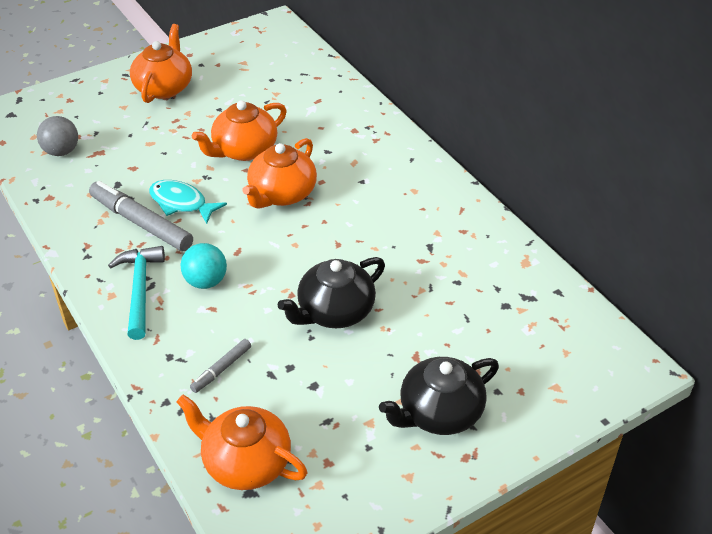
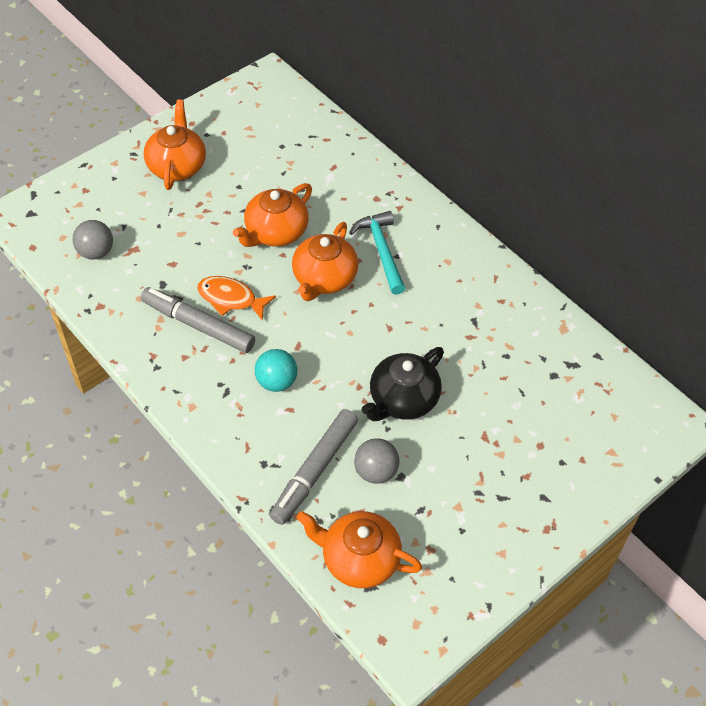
camera: 10 degrees left, 10 degrees up
(139, 290) = (217, 397): turquoise hammer -> turquoise hammer (381, 251)
(181, 203) = (231, 299): turquoise fish -> orange fish
(221, 369) = (314, 471): grey marker -> grey marker, size x1.97
(287, 377) = (376, 471): none -> grey ball
(439, 413) = (516, 490): black teapot -> none

